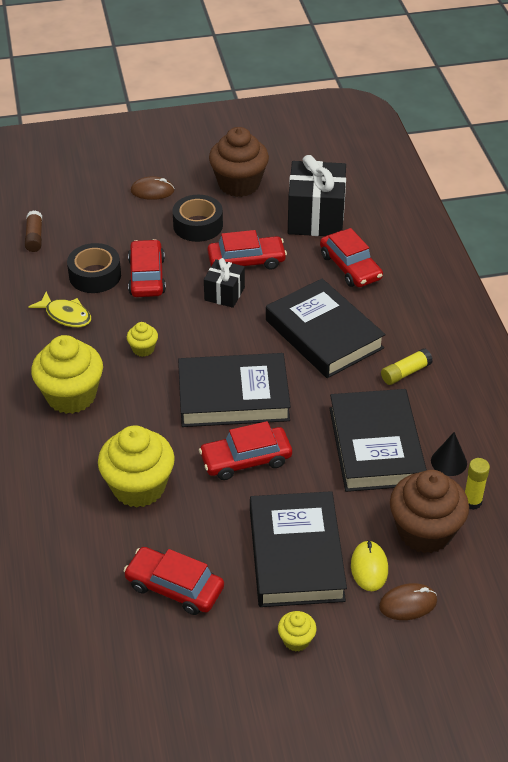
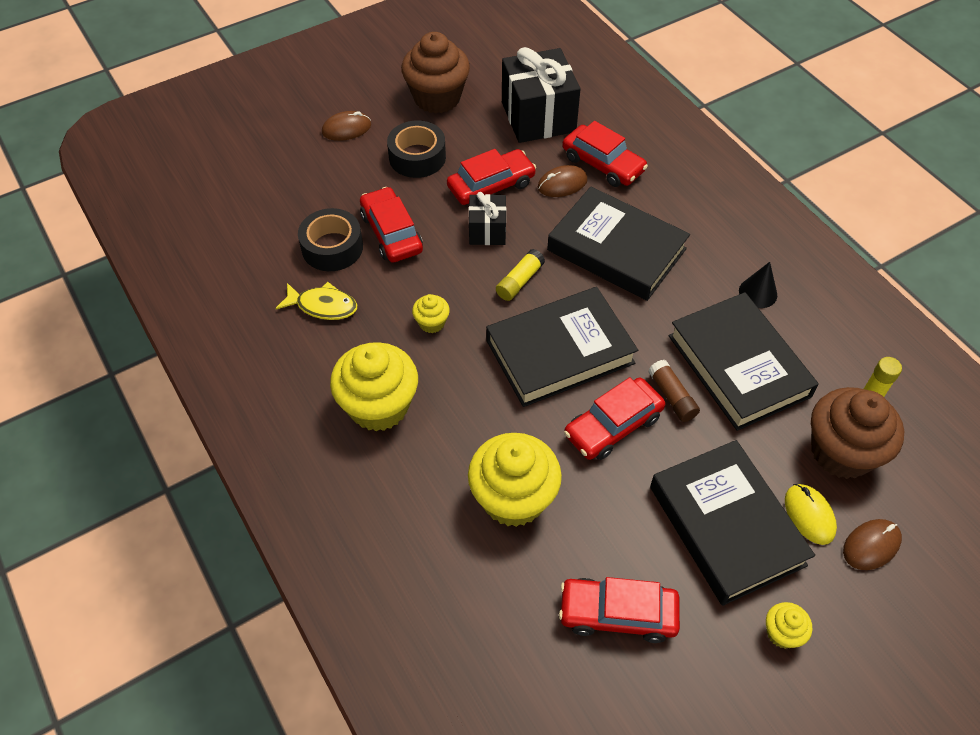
camera: 20 degrees left, 10 degrees up
(34, 237) = (239, 218): brown glue stick -> brown glue stick (672, 396)
(306, 274) = (562, 184): none -> brown mouse
(405, 373) = (723, 270): yellow glue stick -> yellow glue stick (519, 281)
(449, 462) = (820, 361): black cone -> black cone (758, 293)

